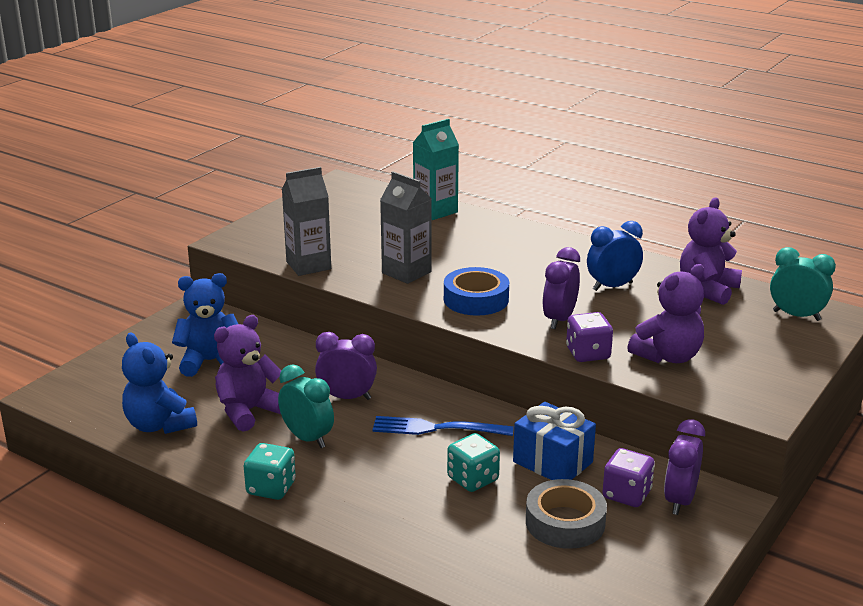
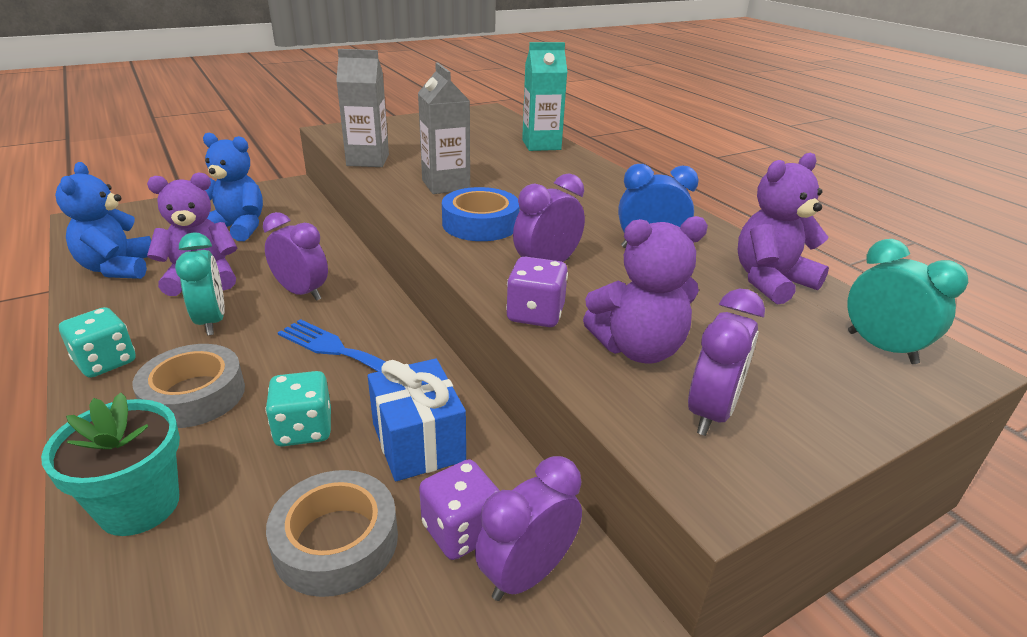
camera: 25 degrees right, 5 degrees up
(370, 485) = (194, 395): none -> grey tape
(428, 547) = (139, 506): none -> turquoise flower pot
(735, 378) = (711, 412): none -> purple clock

